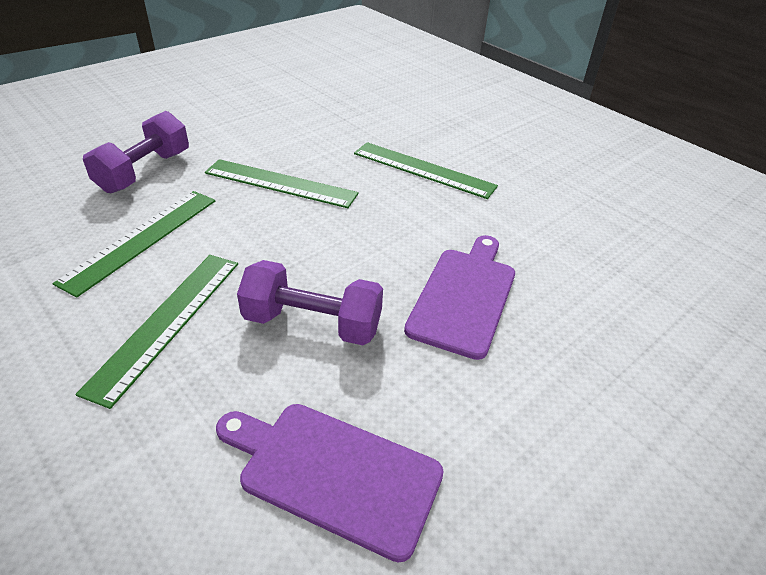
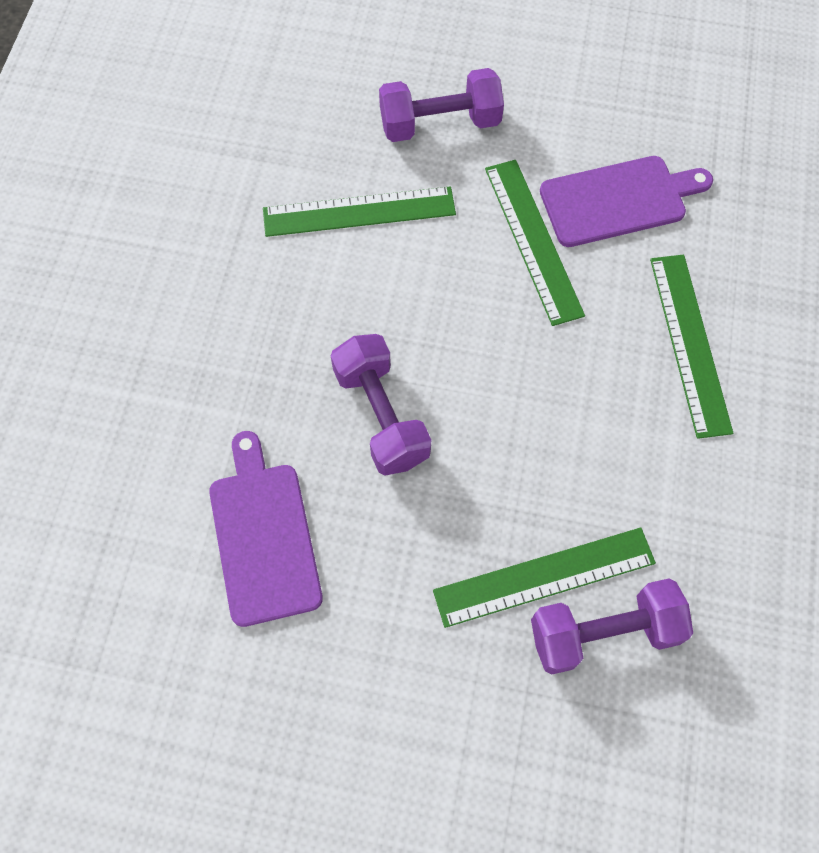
camera: 55 degrees right, 25 degrees up
(167, 322) = (295, 317): green ruler -> green ruler (544, 577)
(464, 296) = (518, 510): purple cutting board -> purple cutting board (618, 200)
(594, 309) = (604, 632): none -> purple dumbbell

